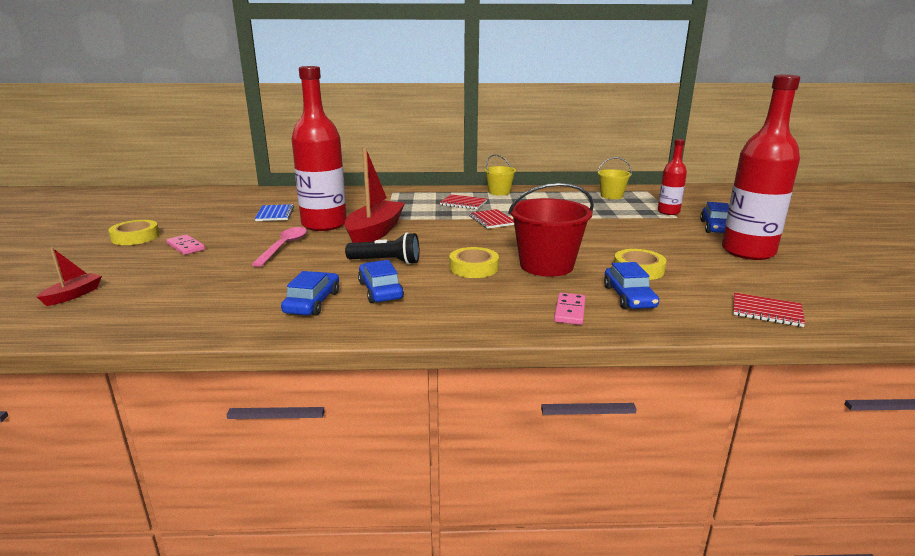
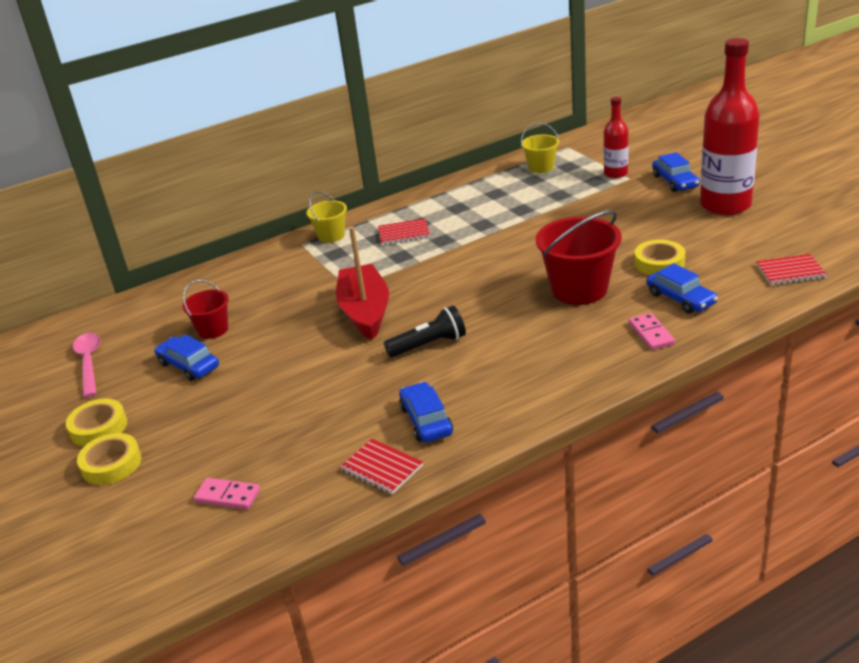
camera: 25 degrees left, 10 degrees up
(73, 295) = (169, 521): red boat -> none
(186, 247) = (185, 414): pink domino -> pink domino (227, 496)
(275, 214) = (213, 329): blue notebook -> red bucket
(284, 246) = (296, 369): pink spoon -> pink spoon (89, 363)
(324, 224) = (294, 322): red bottle -> none
(380, 290) = (469, 380): blue car -> blue car (189, 365)
(474, 268) = (519, 318): yellow tape -> yellow tape (111, 464)
(492, 220) = (463, 248): red notebook -> red notebook (382, 468)
(499, 192) = (421, 202): yellow bucket -> yellow bucket (331, 236)

